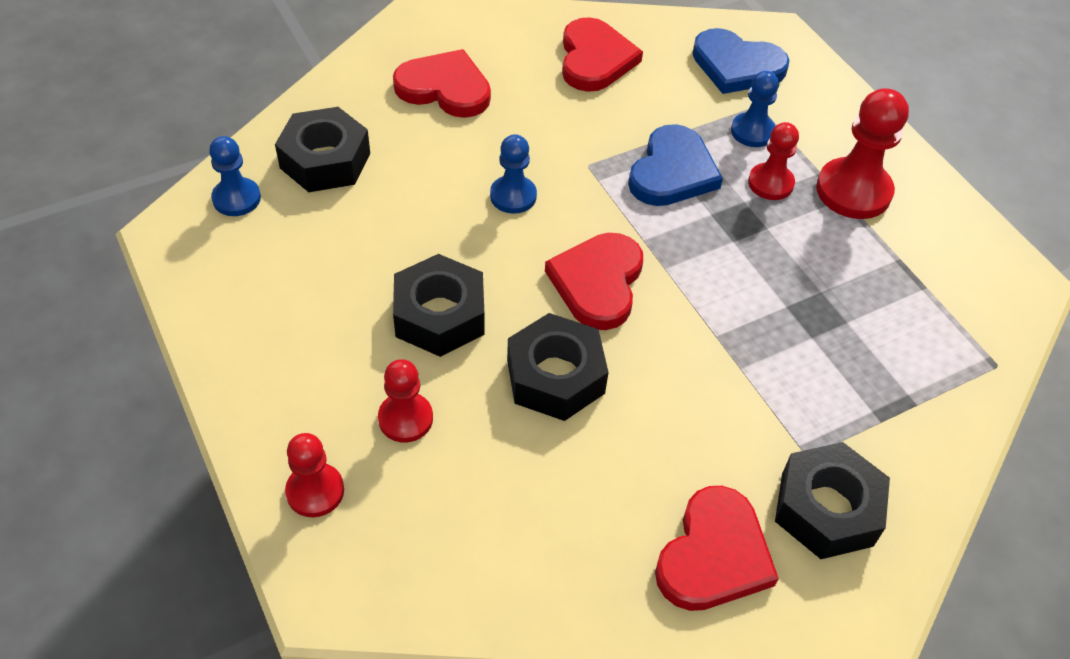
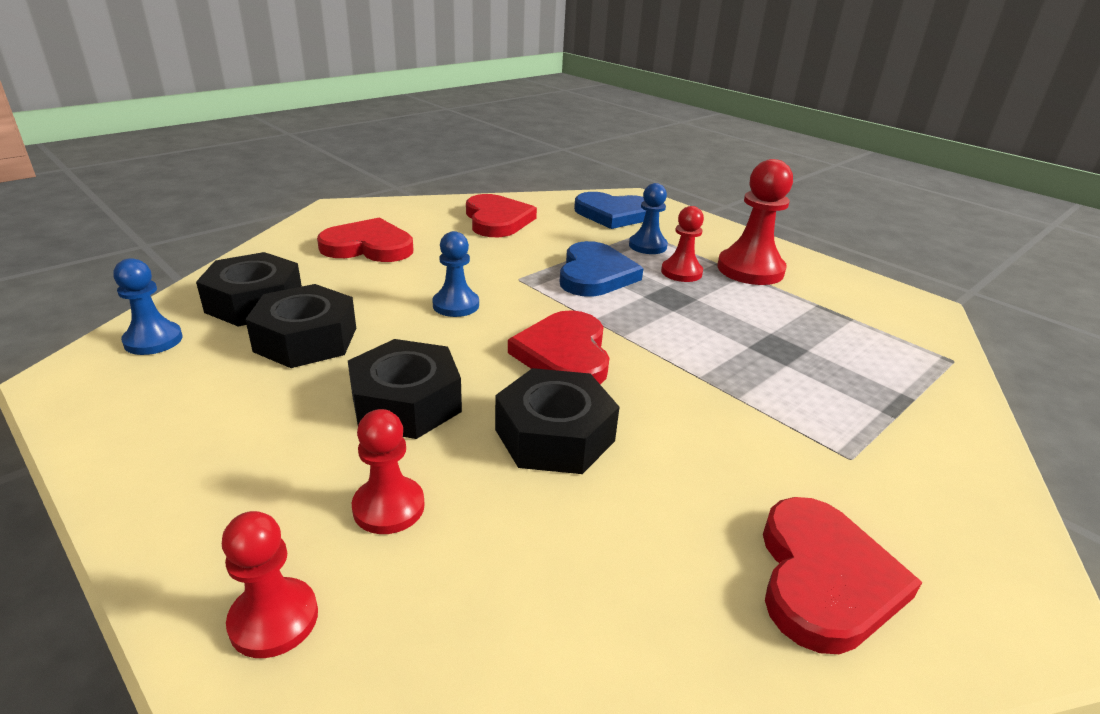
camera: 15 degrees left, 20 degrees down
(826, 509) = (906, 503): black nut -> black nut (306, 339)

